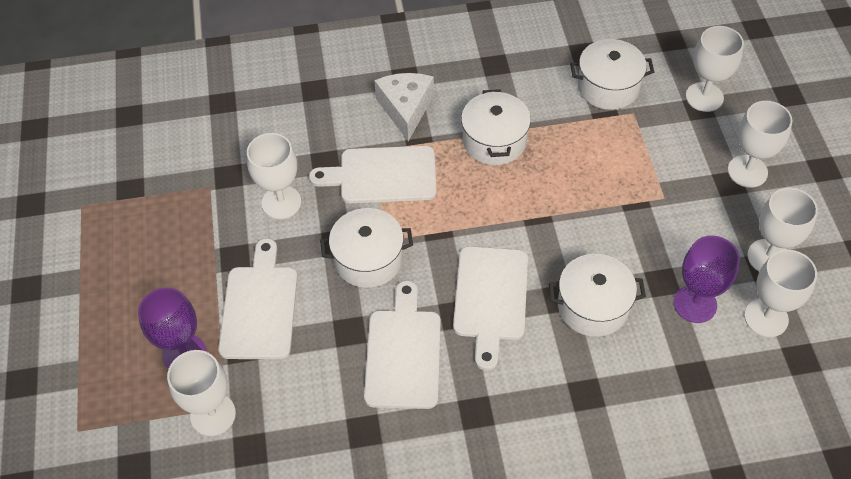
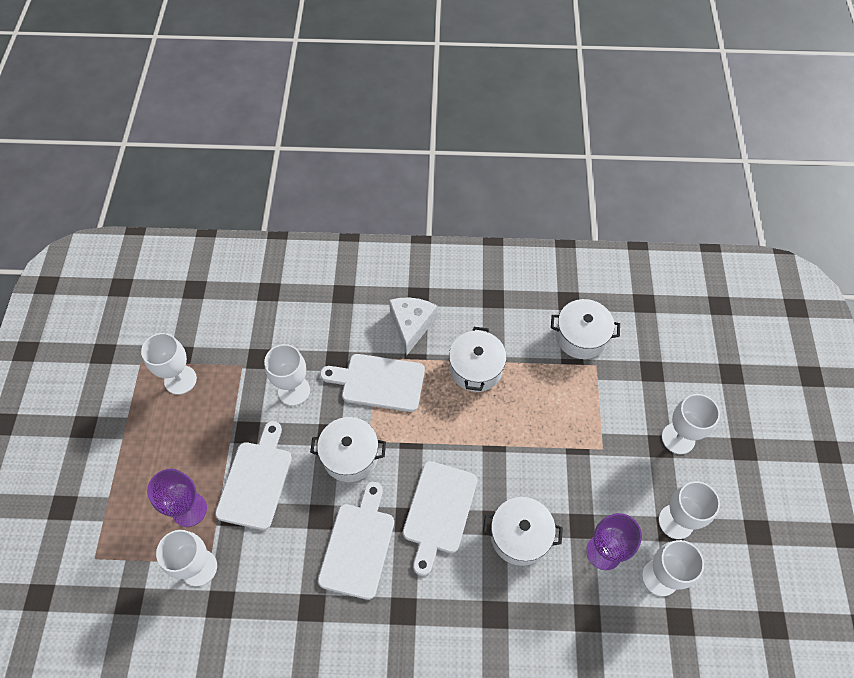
camera: 10 degrees right, 5 degrees up
(704, 97) = (659, 361): white goblet -> white goblet (180, 380)

